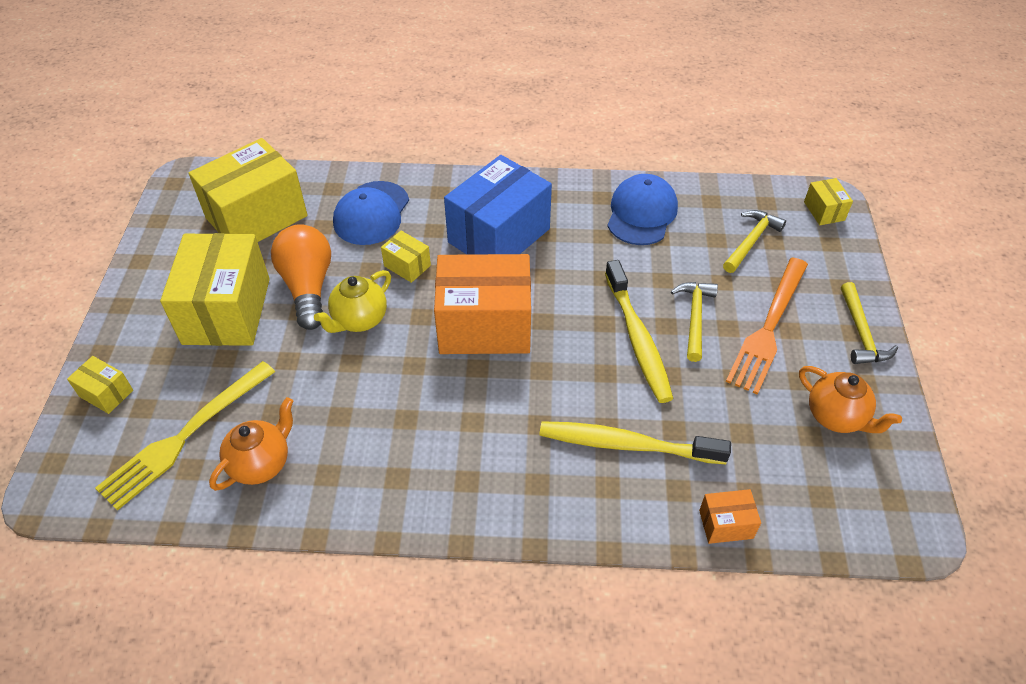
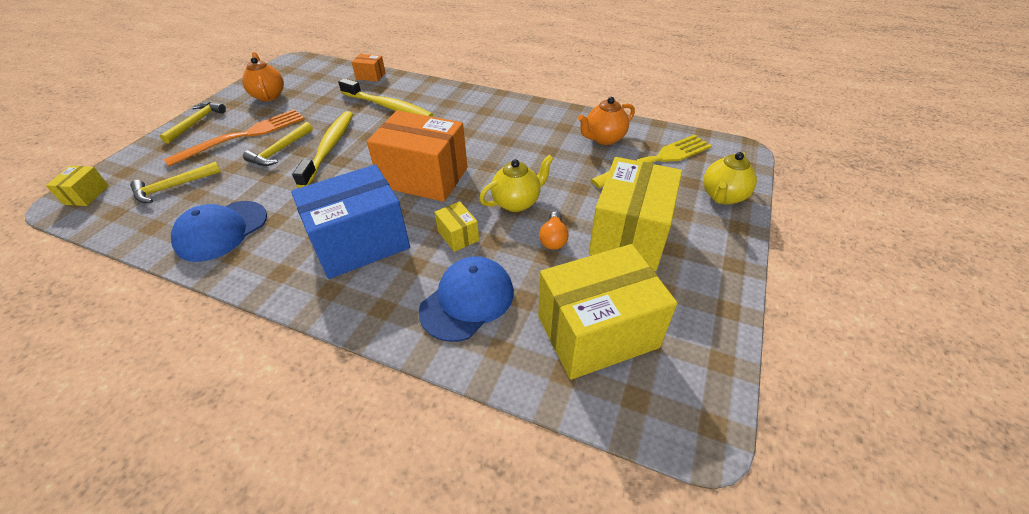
camera: 160 degrees left, 5 degrees down
(106, 393) = (722, 196): yellow box -> yellow teapot
(308, 287) = (553, 238): orange light bulb -> orange light bulb, size x0.51

